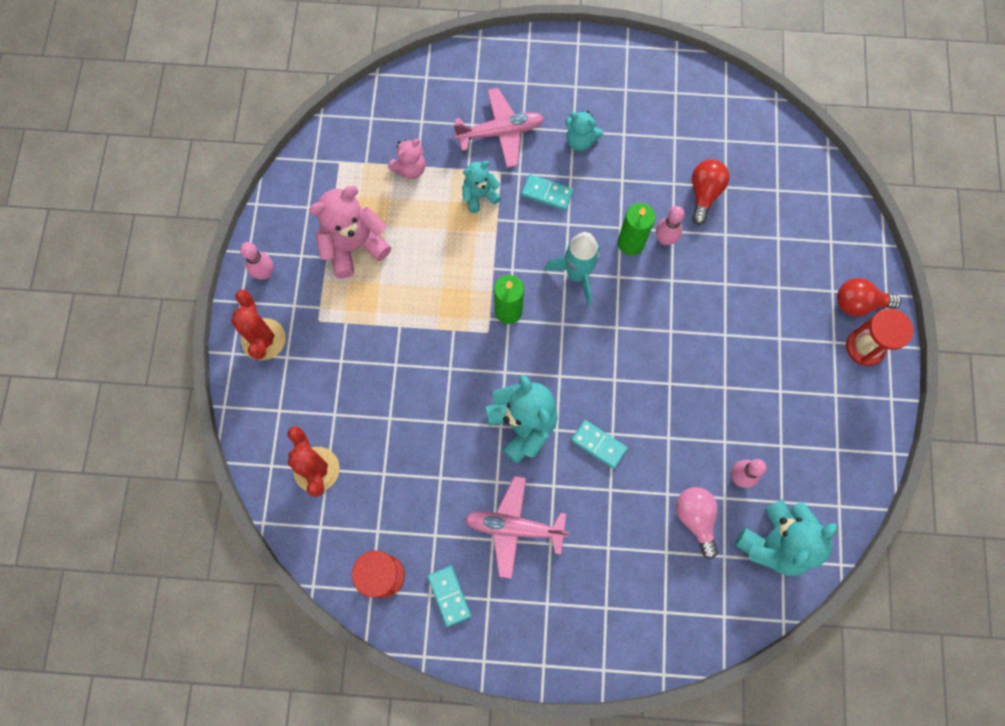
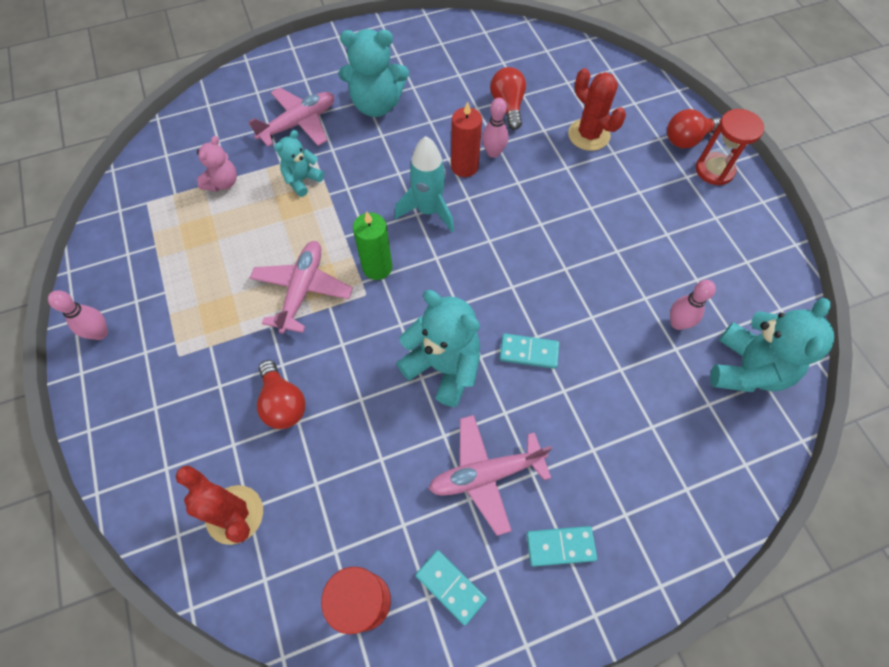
camera: 25 degrees left, 10 degrees down
(263, 339) = (121, 400): red cactus -> red cactus (588, 135)
(354, 246) = (191, 270): pink teddy bear -> none
(384, 398) = (283, 403): none -> red light bulb
(437, 304) = (302, 290): none -> pink plane
(547, 193) = (366, 156): turquoise domino -> turquoise domino (560, 546)
(580, 141) = (376, 105): turquoise teddy bear -> turquoise teddy bear, size x1.74
(631, 243) = (464, 167): green candle -> red candle
(695, 518) = (661, 380): pink light bulb -> none

